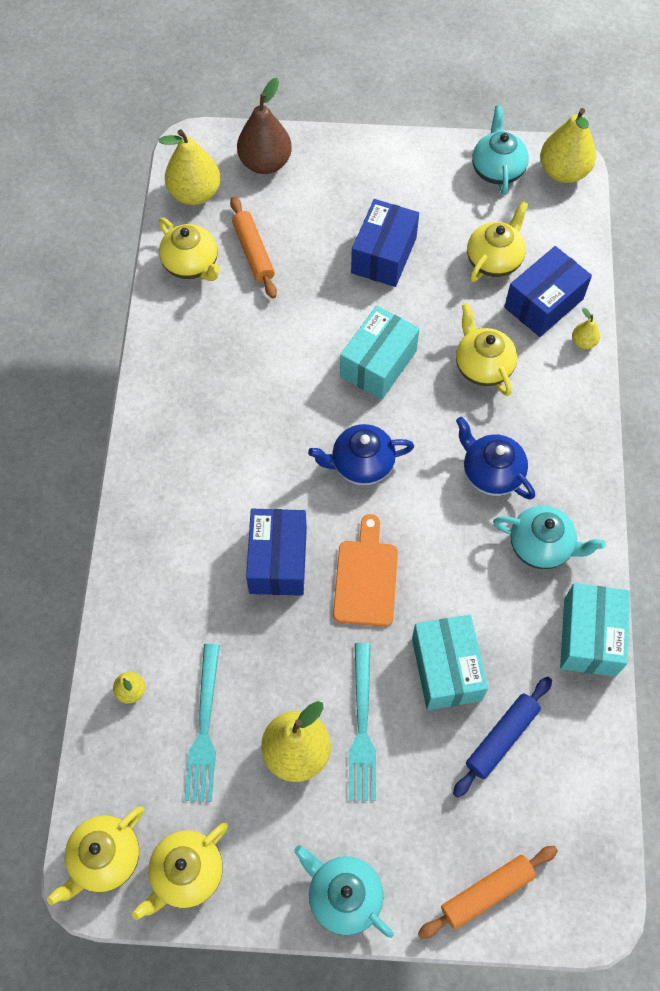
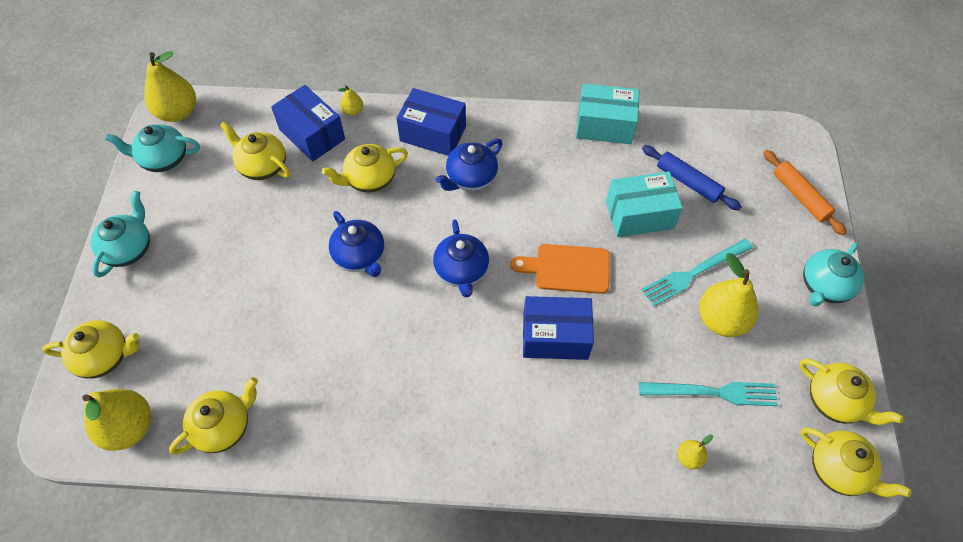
camera: 90 degrees left, 5 degrees down
(253, 252) = (218, 365): orange rolling pin -> none
(265, 163) = (105, 357): brown pear -> yellow teapot
(362, 727) = (694, 273): turquoise fork -> turquoise fork turned 150 degrees clockwise
(378, 363) = (360, 256): turquoise box -> blue teapot
(383, 255) = (242, 250): blue box -> blue box (433, 134)
(542, 546) = (533, 149): turquoise teapot -> turquoise teapot (129, 248)

